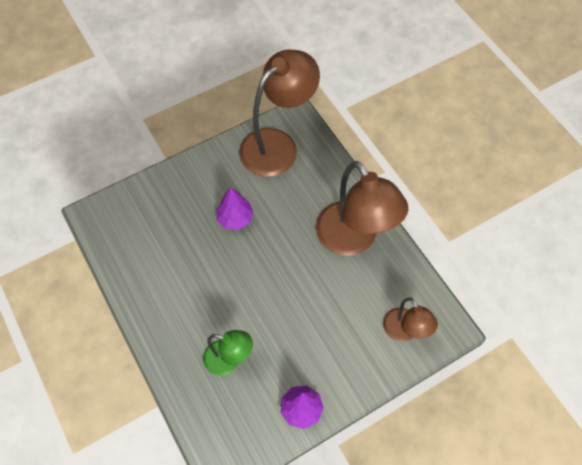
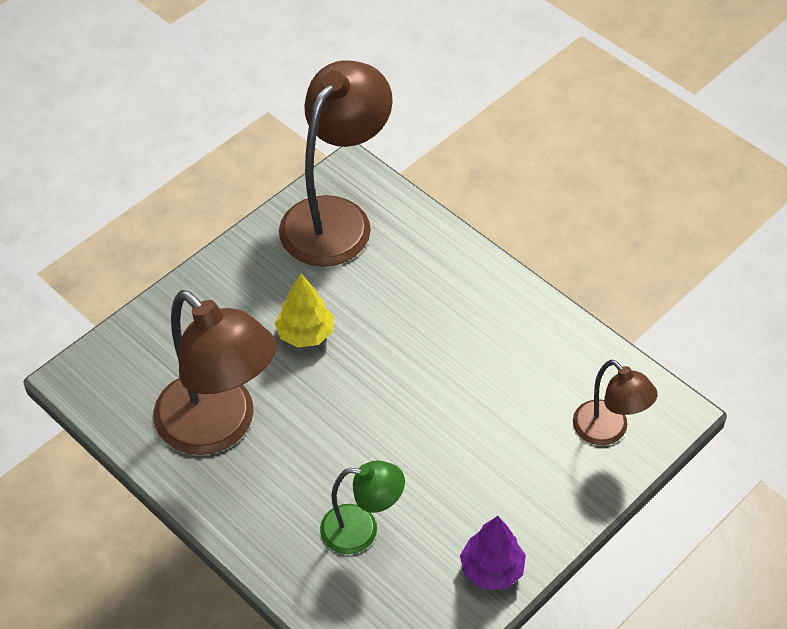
camera: 15 degrees left, 10 degrees down
(235, 218) = (305, 334): purple tree -> yellow tree
(353, 239) = (494, 324): brown lamp -> brown lamp (219, 427)

